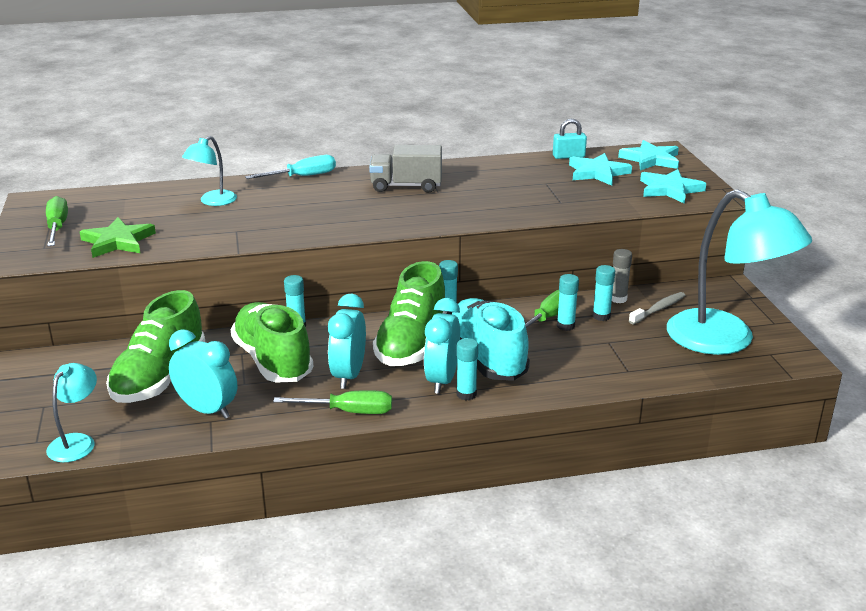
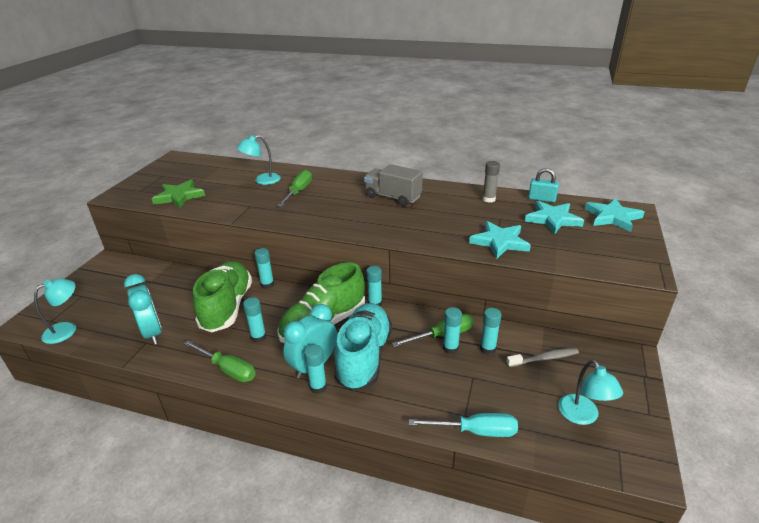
camera: 30 degrees right, 5 degrees up
(57, 227) = (163, 178): green screwdriver -> green screwdriver (298, 192)
(160, 377) = (156, 297): green shoe -> none
(302, 176) = (334, 174): turquoise screwdriver -> turquoise screwdriver (475, 431)
(348, 375) = (258, 337): turquoise clock -> turquoise glue stick
(618, 299) = (516, 336): grey glue stick -> grey glue stick (489, 199)
(670, 189) = (605, 251): turquoise star -> turquoise star (500, 242)
(725, 340) = (582, 416): turquoise lamp -> turquoise lamp, size x0.46

